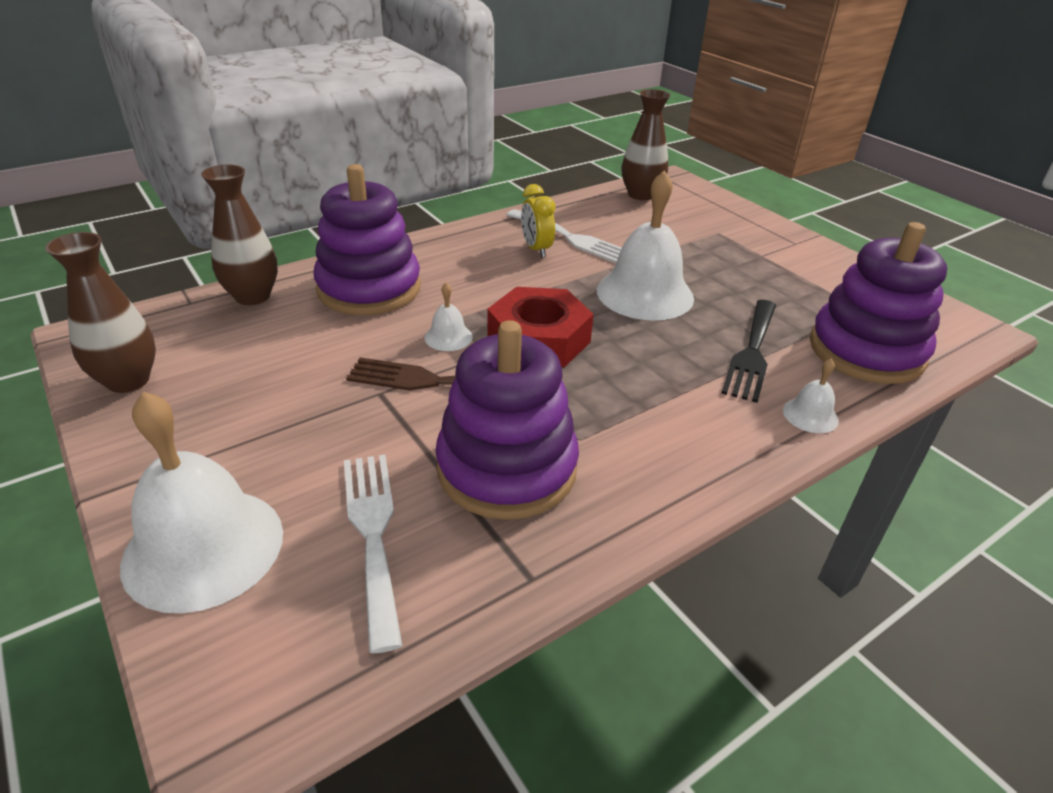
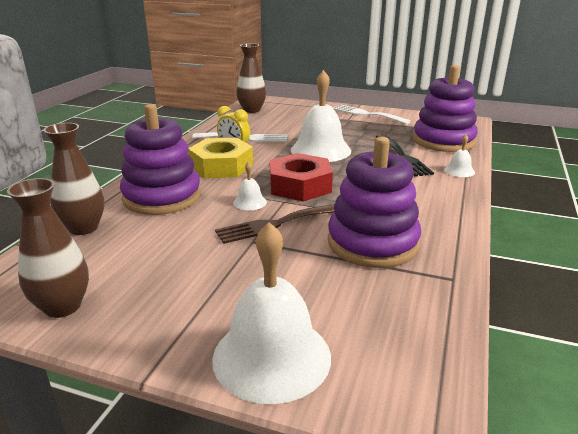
camera: 35 degrees left, 10 degrees down
(373, 533) = (354, 300): white fork -> white fork (366, 114)
(487, 270) = (221, 166): none -> yellow nut

